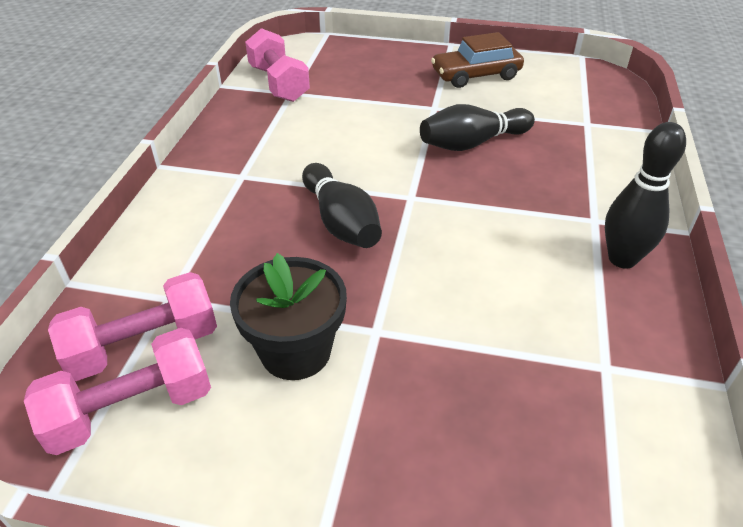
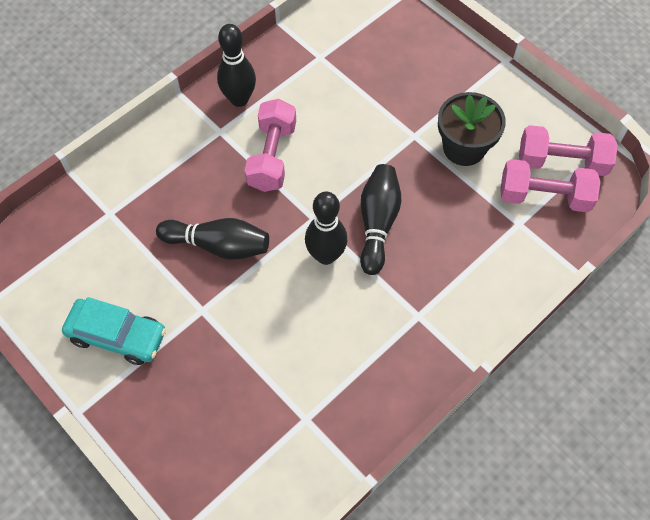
camera: 145 degrees left, 20 degrees up
(279, 83) = (307, 445): pink dumbbell -> pink dumbbell (272, 156)
(369, 177) = (326, 255): none -> black bowling pin
(476, 75) = (117, 335): brown car -> turquoise car

